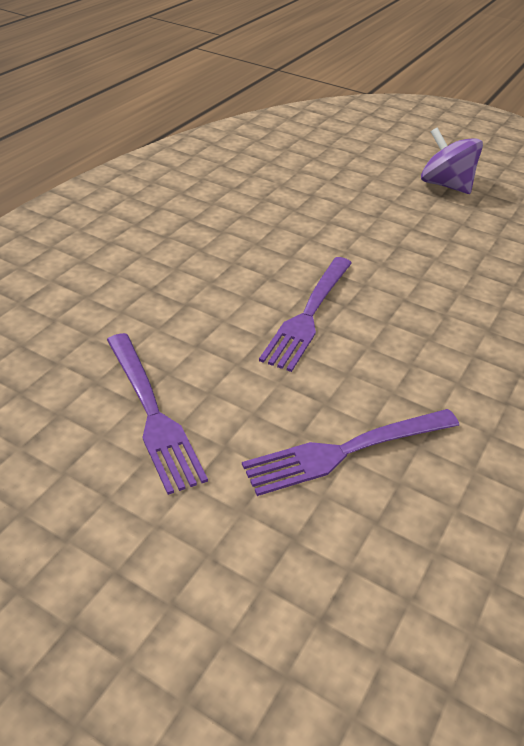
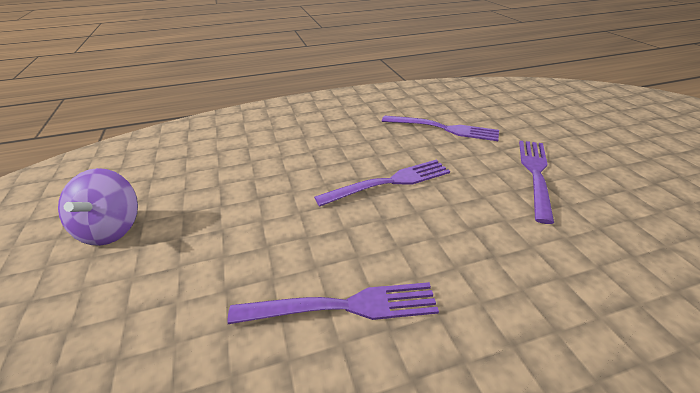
camera: 135 degrees left, 5 degrees down
(230, 216) = (344, 306): none -> purple fork

